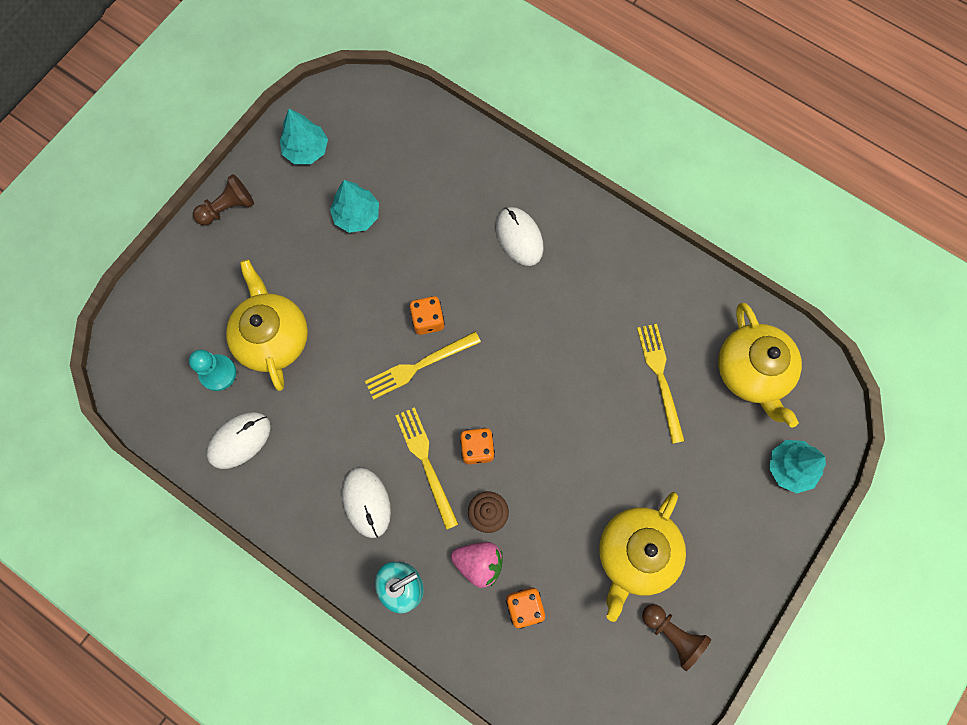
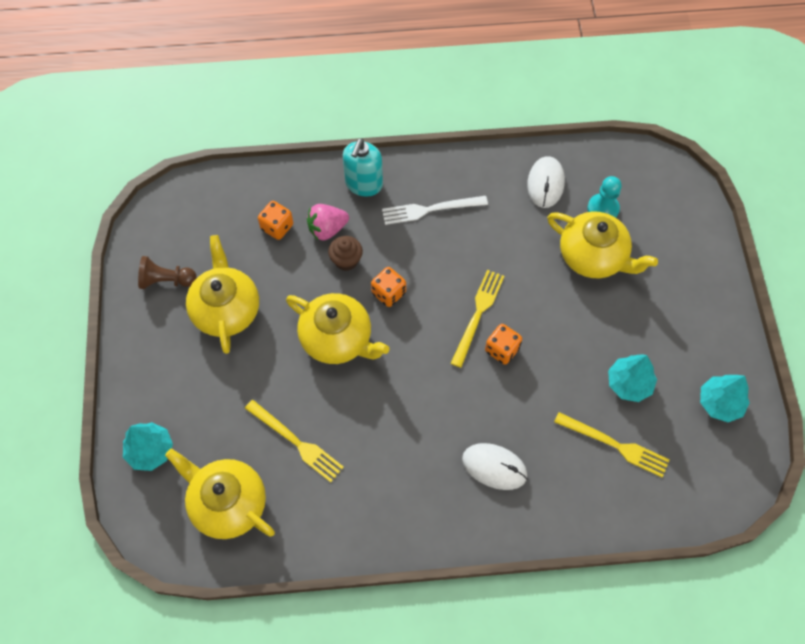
camera: 140 degrees right, 10 degrees down
(228, 208) = (722, 314): brown pawn -> none
(366, 502) = (430, 209): white mouse -> white fork
(426, 463) = (414, 259): yellow fork -> yellow fork (615, 445)
(556, 441) = (337, 339): none -> yellow teapot

